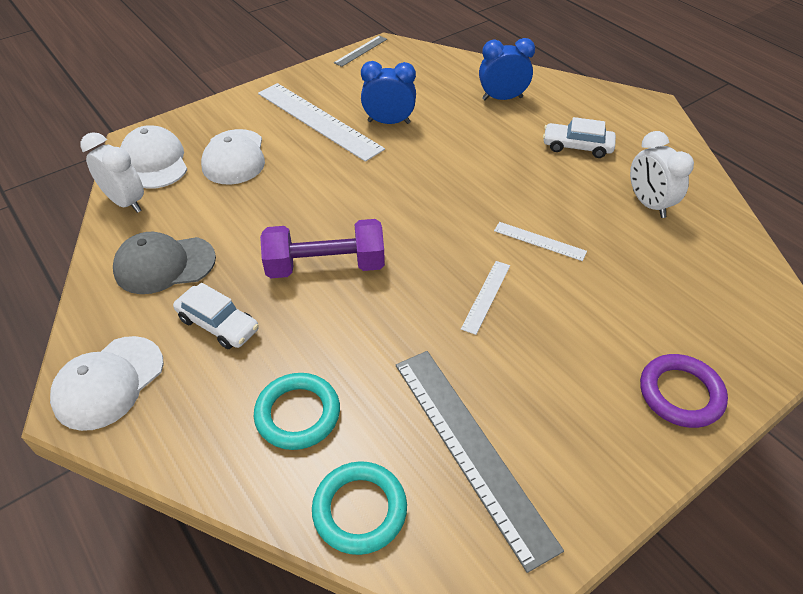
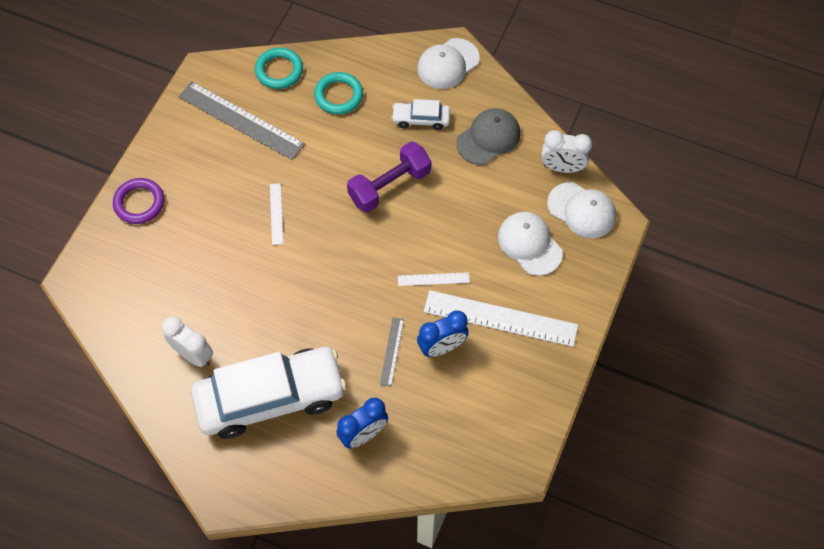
camera: 150 degrees right, 15 degrees up
(108, 382) = (448, 64): white cap -> white cap turned 135 degrees counterclockwise
(361, 51) = (540, 441): grey ruler -> grey ruler (391, 351)
(539, 241) = (261, 276): white ruler -> white ruler (433, 279)
(577, 147) = (270, 397): white car -> white car, size x2.26

